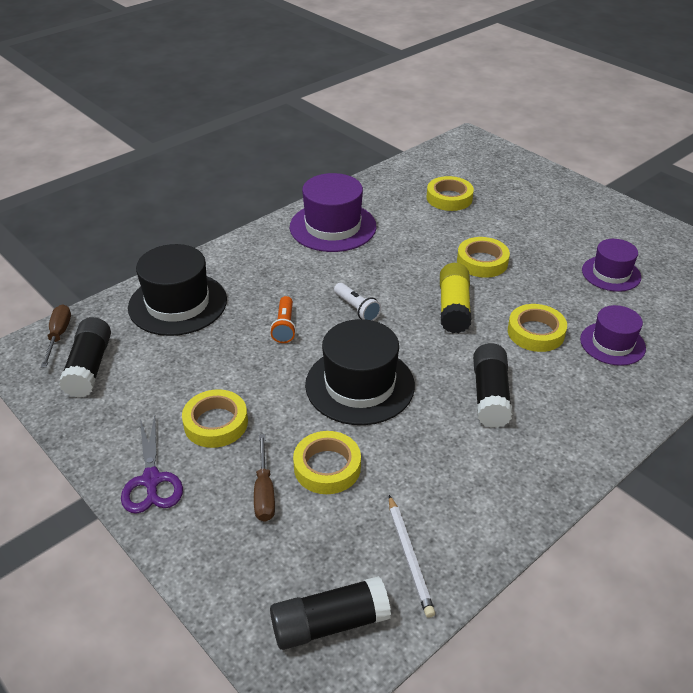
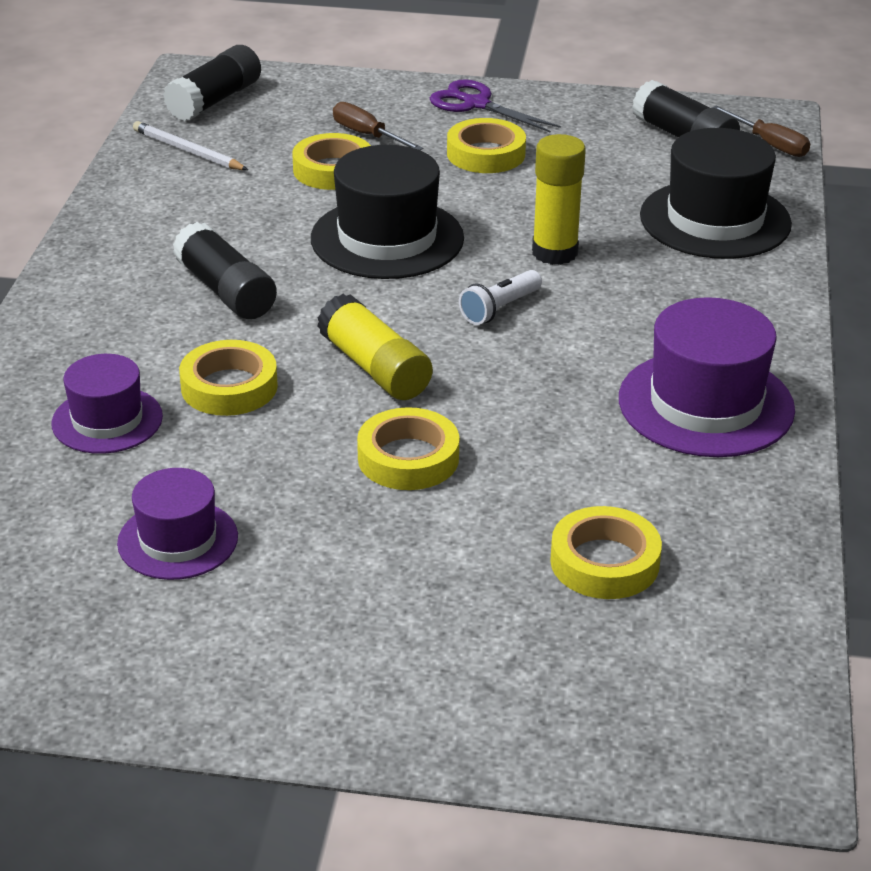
camera: 140 degrees right, 5 degrees down
(284, 327) = (554, 252): orange flashlight -> yellow glue stick
(357, 309) = (499, 309): white flashlight -> white flashlight turned 60 degrees counterclockwise

